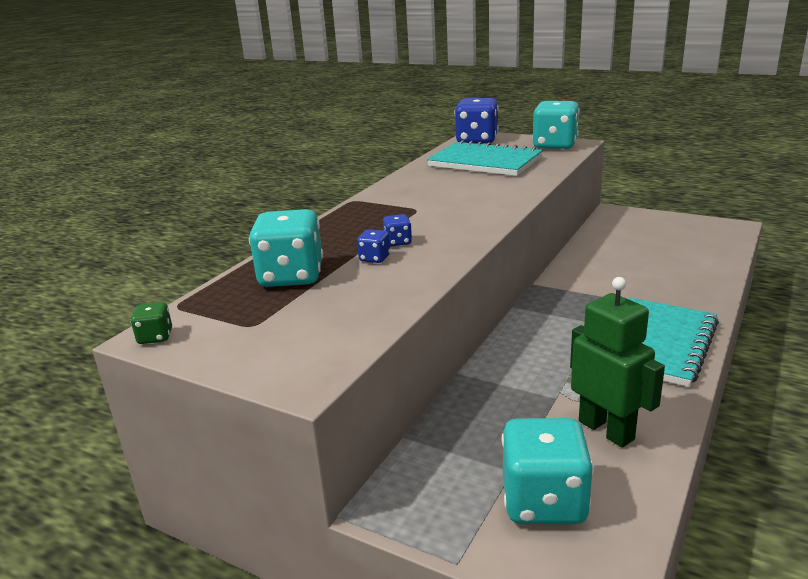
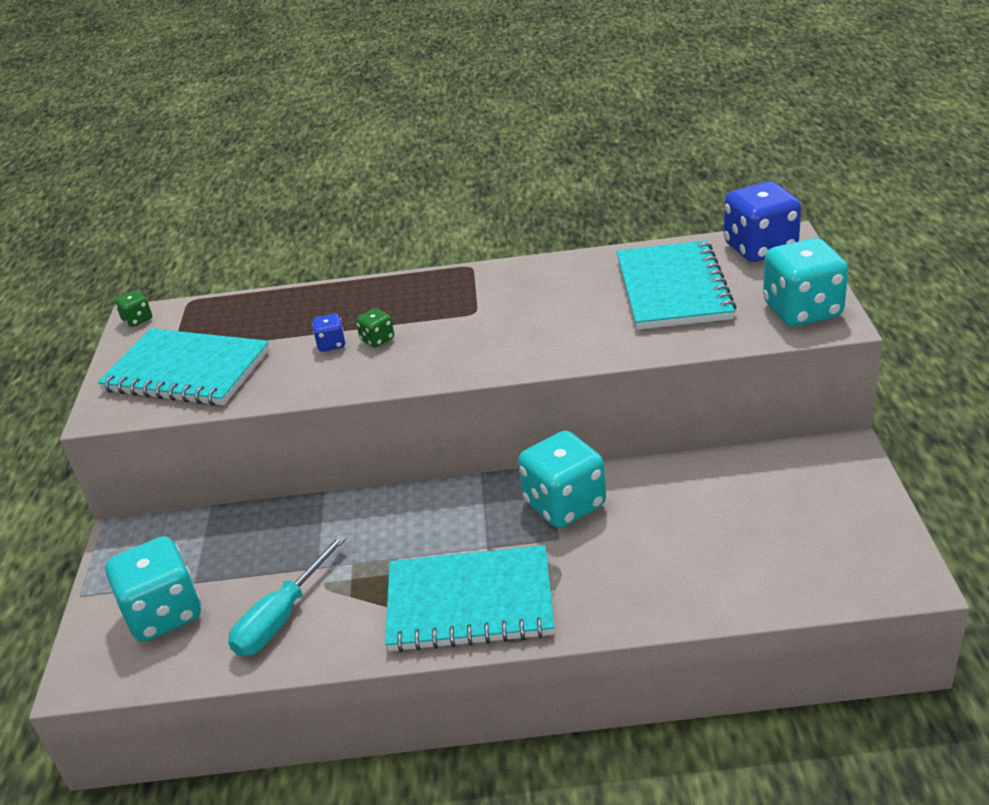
camera: 60 degrees right, 10 degrees up
(291, 276) = (268, 322): turquoise dice -> turquoise dice (564, 504)
(306, 324) = (187, 371): none -> turquoise notebook
(398, 242) = (377, 339): blue dice -> green dice
(606, 430) = (282, 617): green robot -> turquoise screwdriver

